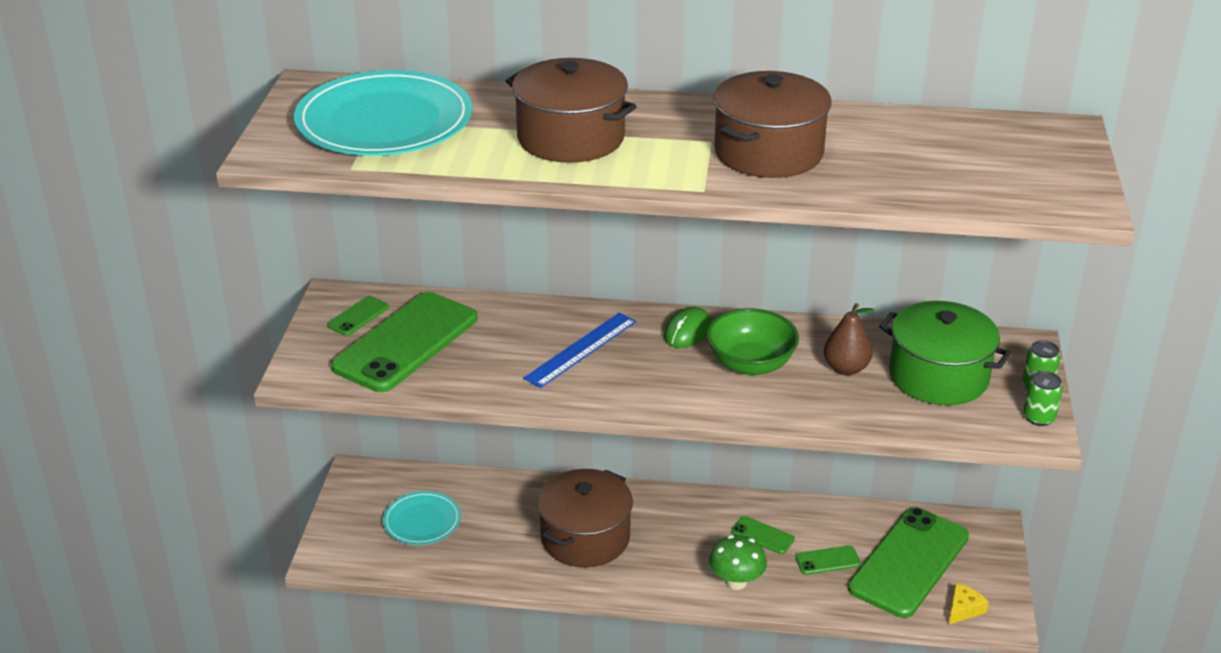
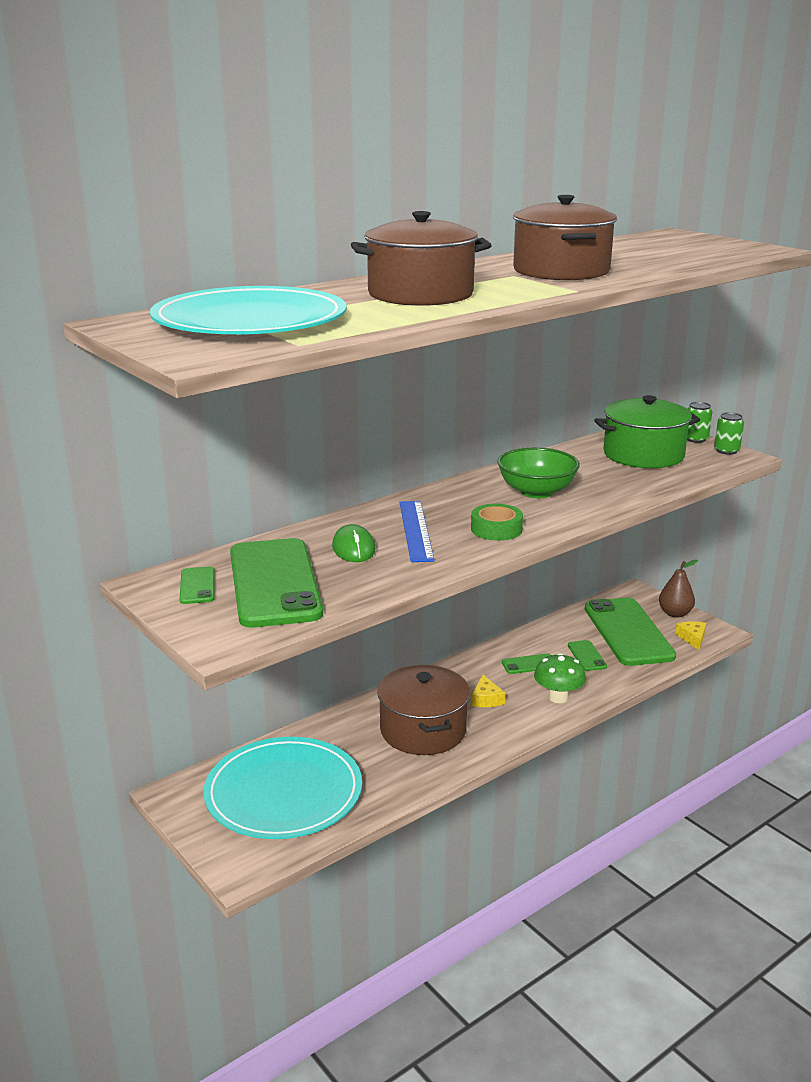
camera: 45 degrees left, 10 degrees down
(422, 521) = (284, 792): turquoise plate -> turquoise plate, size x1.90
(642, 384) = (496, 529): none -> green tape
(675, 543) = (486, 699): none -> yellow cheese
(687, 331) = (463, 493): green mouse -> green mouse (353, 548)
(827, 560) = (586, 656): green phone -> green phone turned 45 degrees counterclockwise
(846, 368) = (591, 471): brown pear -> brown pear (675, 613)

